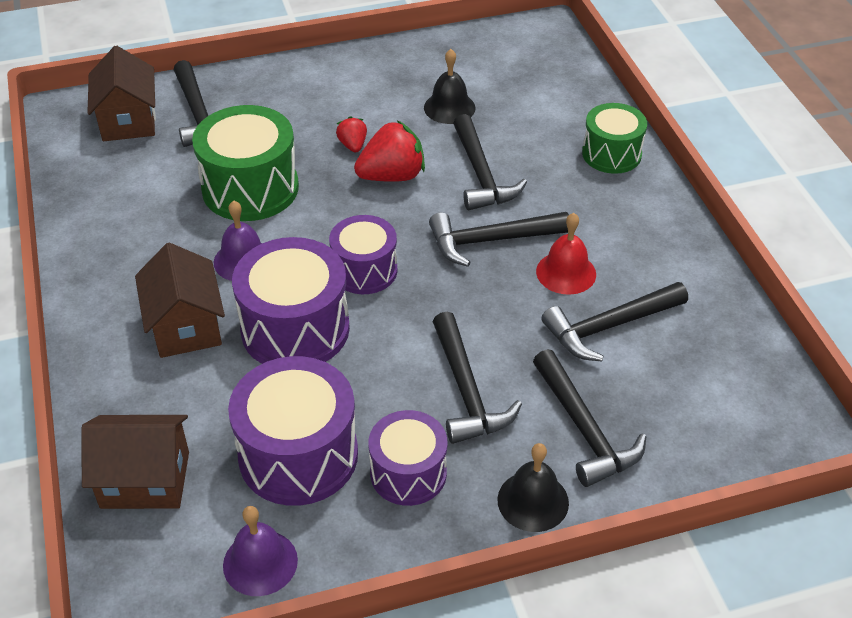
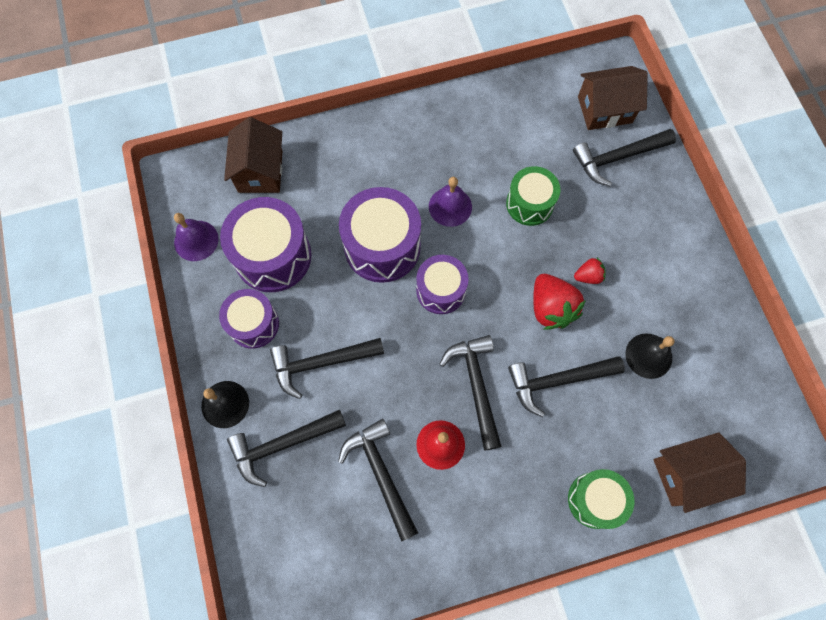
camera: 90 degrees right, 25 degrees up
(186, 326) = (385, 177): brown house -> brown house (687, 474)
(250, 188) = (529, 204): green drum -> green drum, size x0.63

